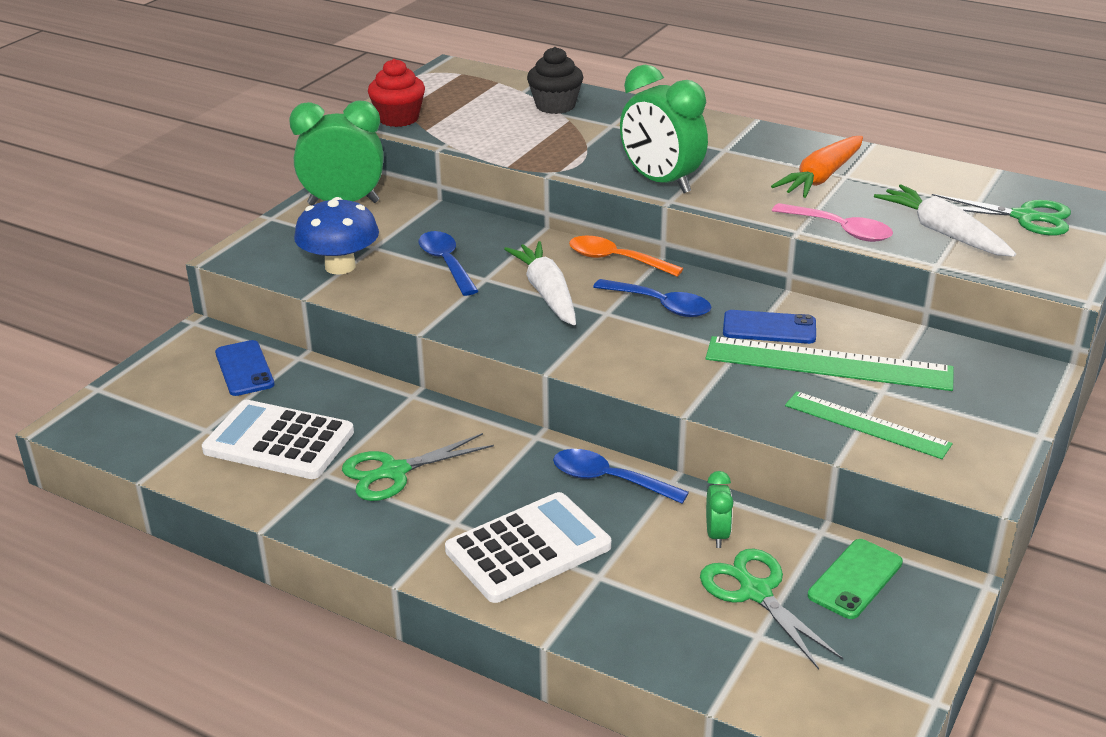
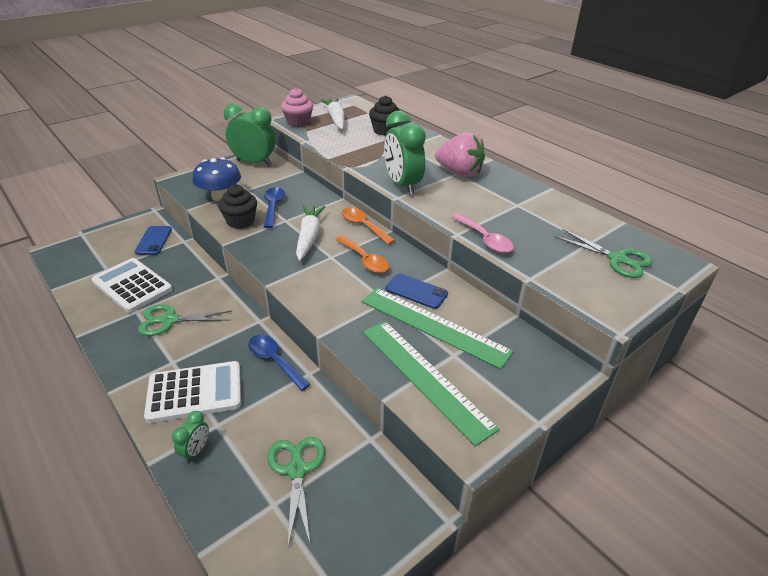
camera: 20 degrees right, 5 degrees up
(398, 118) = (298, 122): red cupcake -> pink cupcake
(415, 296) = (240, 221): none -> black cupcake
(660, 305) = (365, 260): blue spoon -> orange spoon
(717, 535) = (306, 419): green clock -> green clock (196, 450)
(727, 147) = (459, 172): none -> pink strawberry
(821, 177) = (501, 203): orange carrot -> none
(855, 579) = (365, 483): green phone -> none
(866, 425) = (424, 377): green ruler -> green ruler, size x1.55
(943, 233) = (551, 257): white carrot -> white carrot (336, 119)

